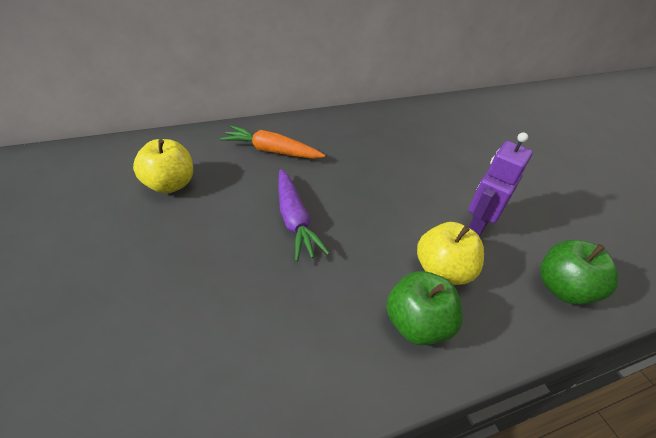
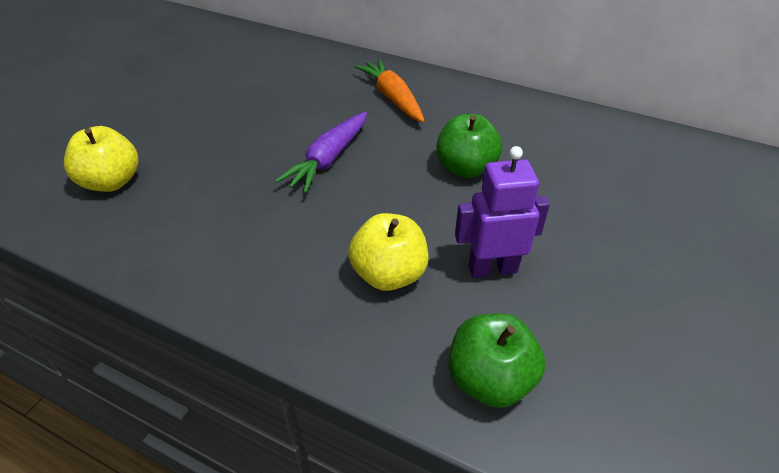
camera: 50 degrees right, 0 degrees up
(170, 184) = (280, 86): yellow apple -> yellow apple (111, 182)
(416, 323) = (303, 289): green apple -> green apple (465, 168)

